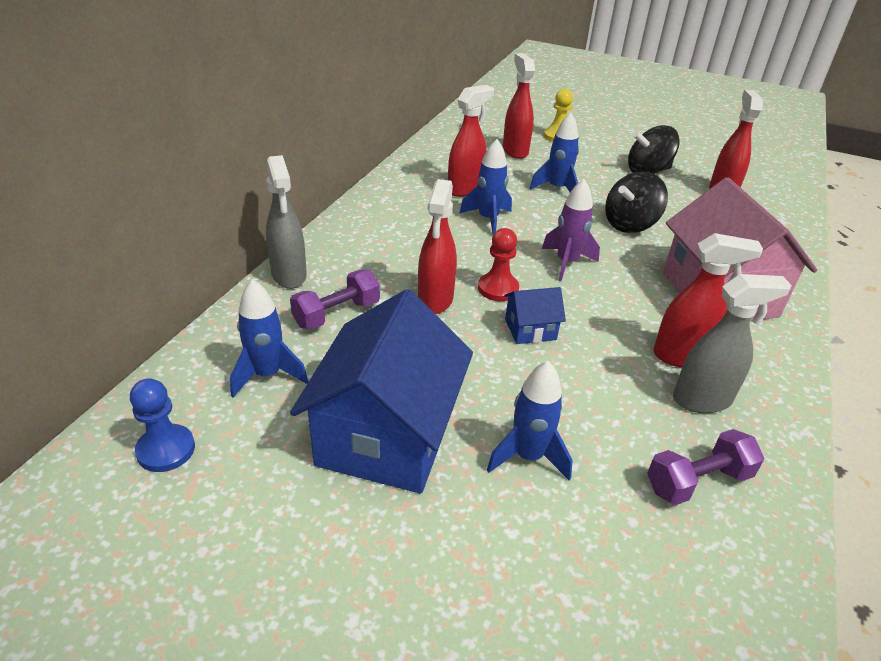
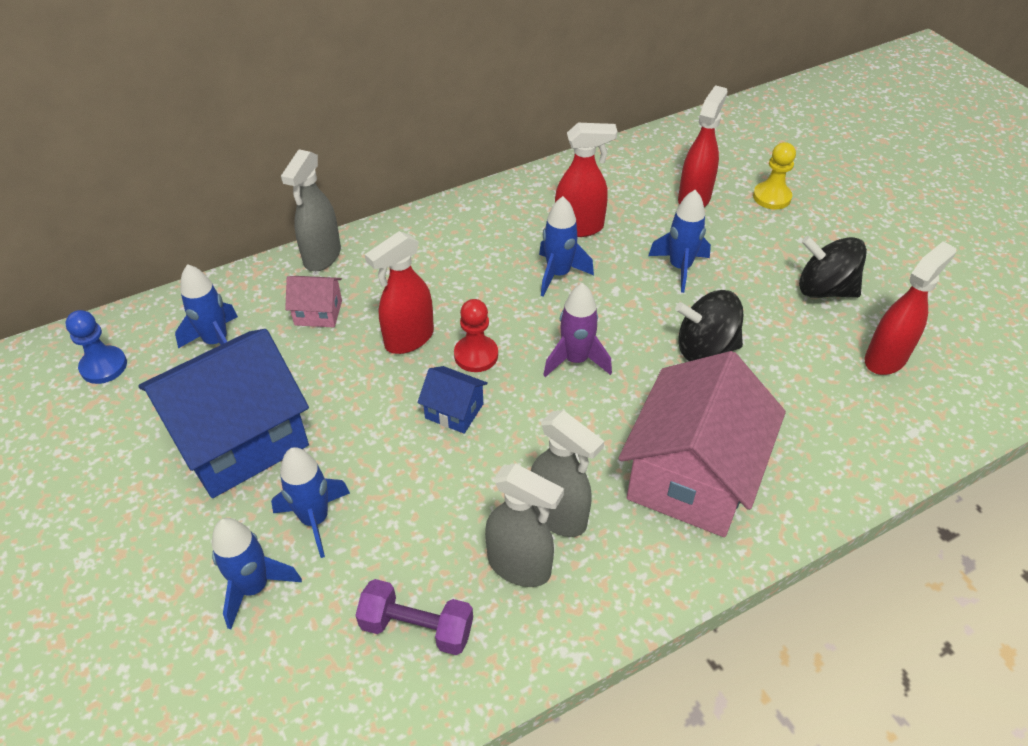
camera: 40 degrees right, 10 degrees up
(337, 314) = (318, 313): purple dumbbell -> pink house
(547, 537) = (254, 587): none -> blue rocket
(682, 356) = (558, 516): red spray bottle -> grey spray bottle

